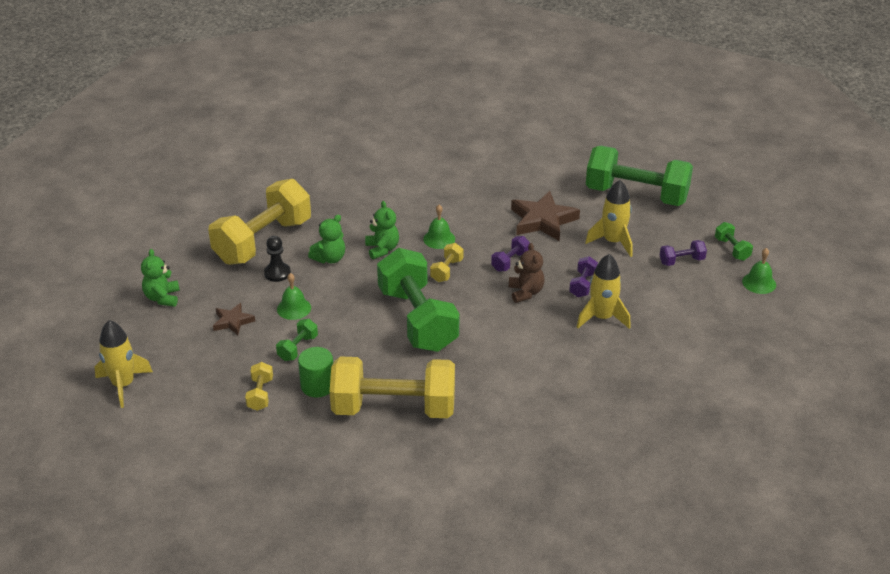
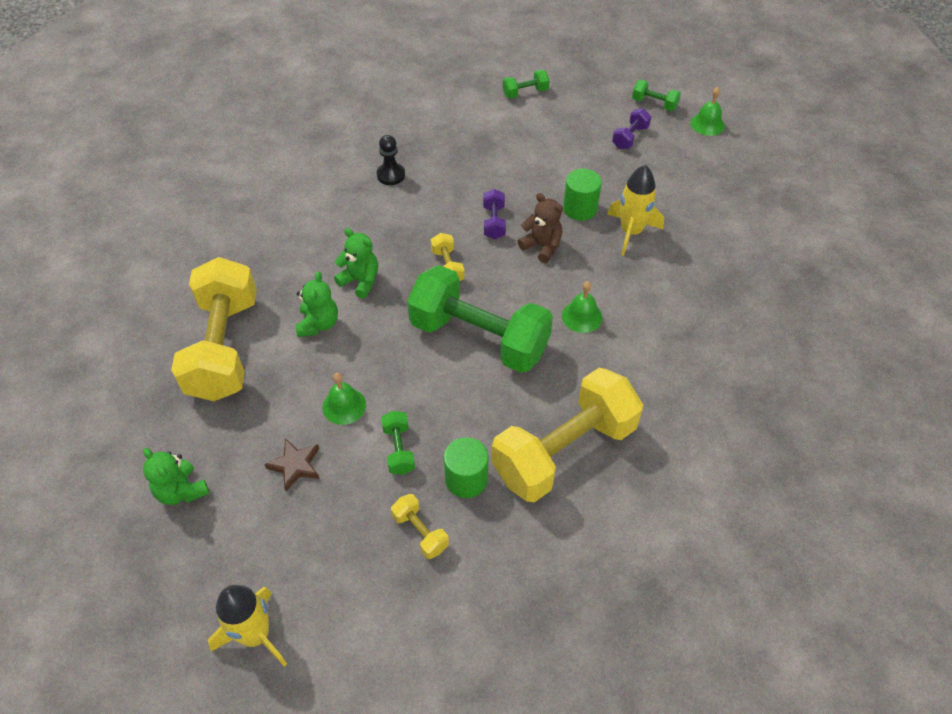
camera: 40 degrees left, 15 degrees up
(277, 273) = (281, 376): black pawn -> black pawn (391, 175)
(439, 239) = (403, 236): green bell -> green bell (582, 316)
(543, 220) = (475, 162): brown star -> none
(582, 285) = (580, 208): purple dumbbell -> green cylinder
(613, 242) = (557, 150): yellow rocket -> none
(636, 195) = (525, 93): green dumbbell -> green dumbbell, size x0.41

